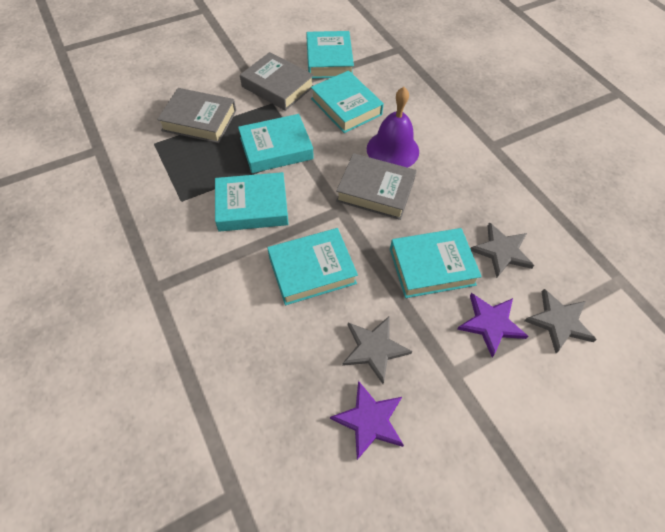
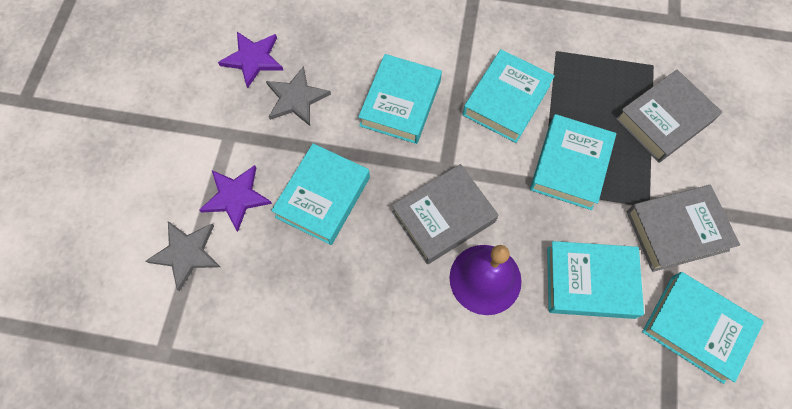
camera: 130 degrees right, 10 degrees up
(502, 251) = (284, 272): grey star -> none

